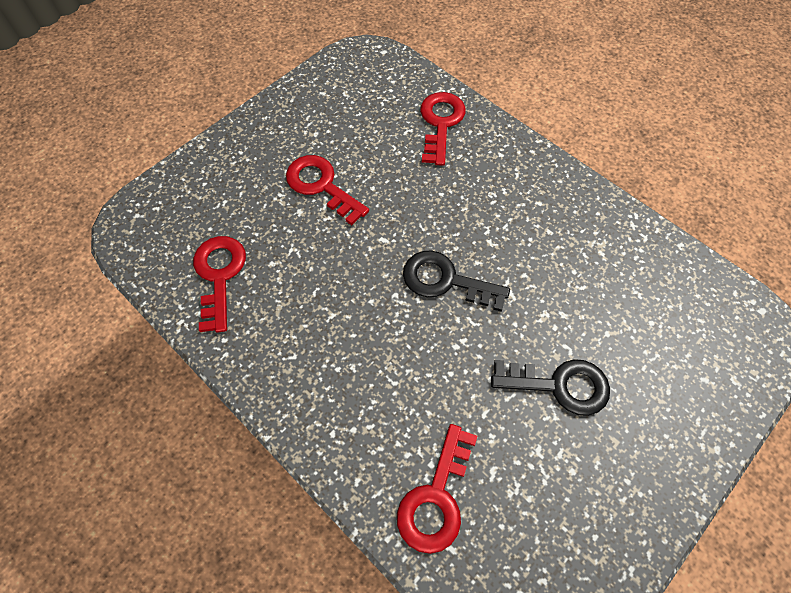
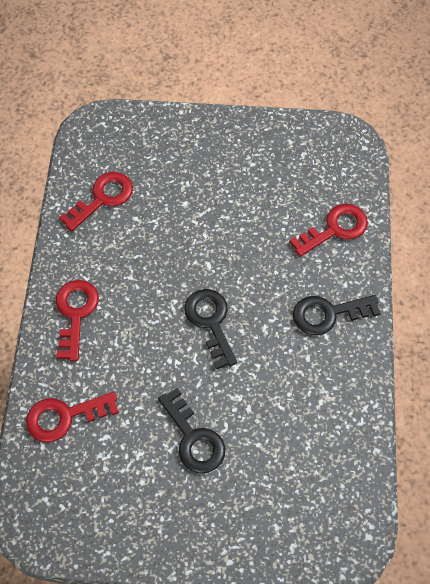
camera: 50 degrees right, 0 degrees up
(321, 186) = (215, 200): red key -> red key (75, 313)
(519, 186) = (328, 314): none -> black key

